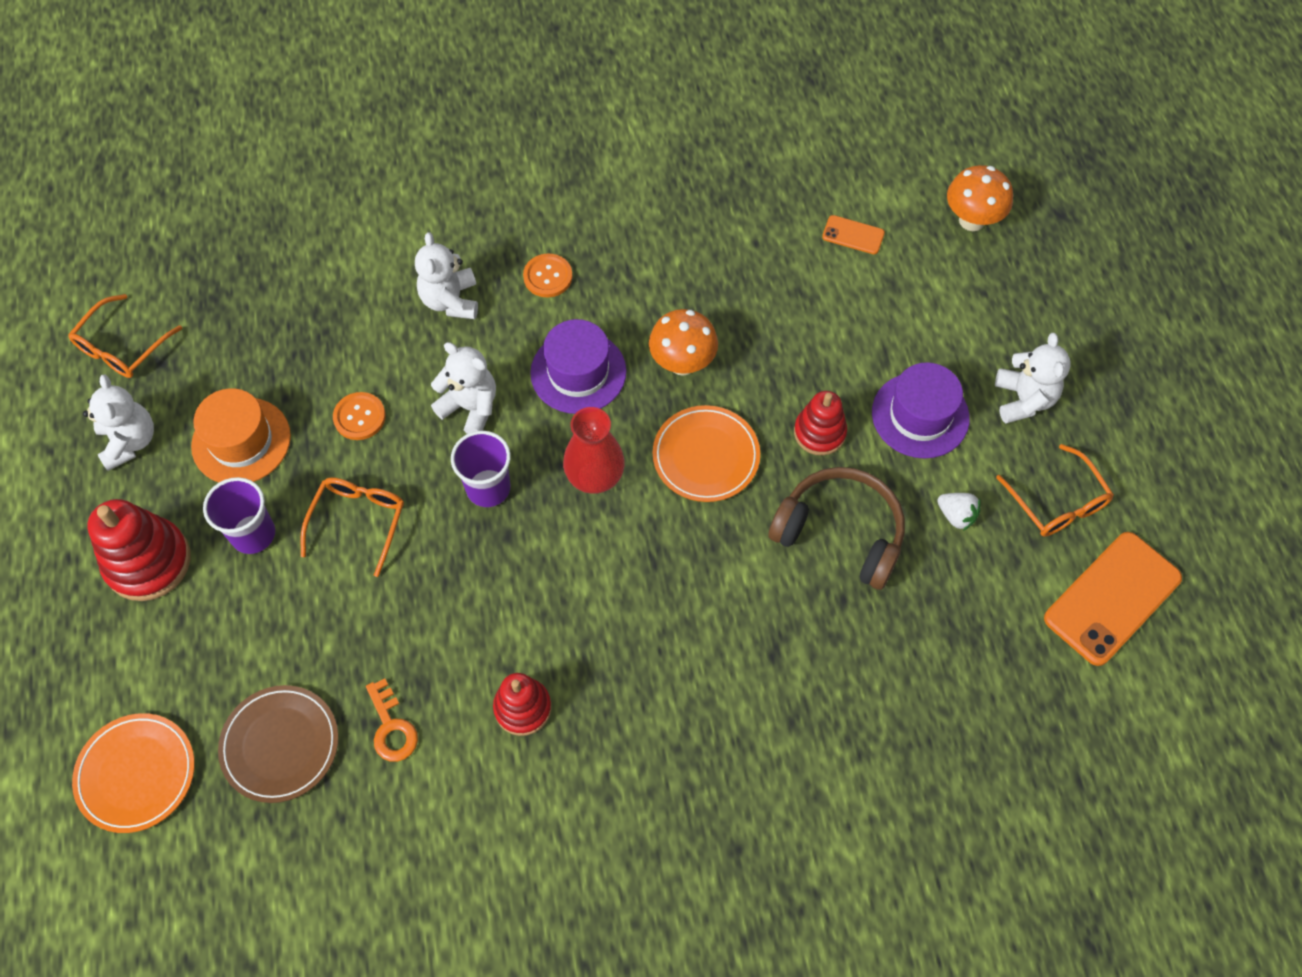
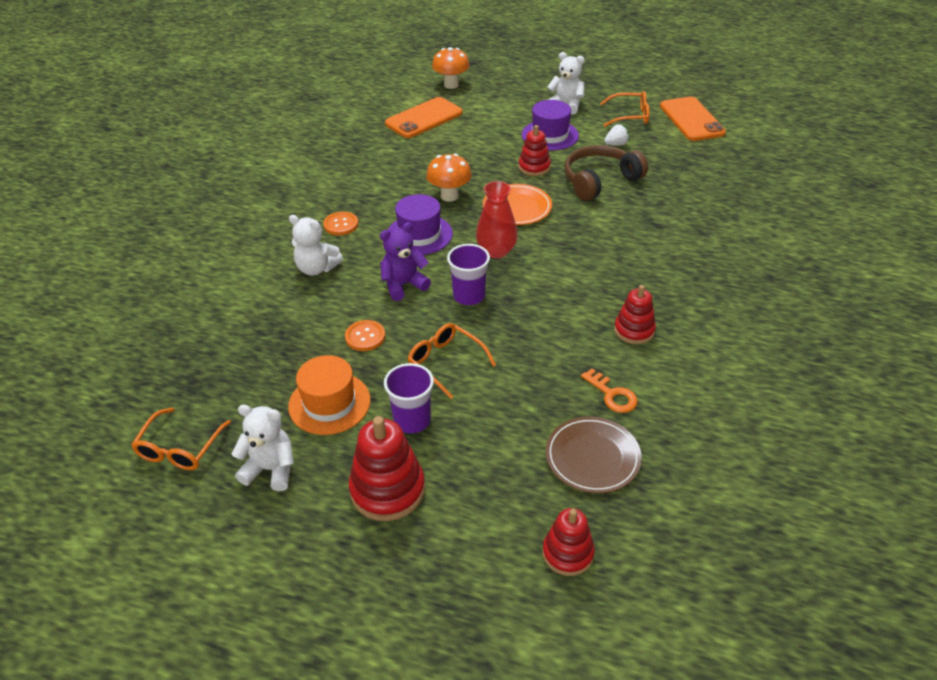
camera: 60 degrees left, 20 degrees down
(122, 346) = (180, 448): orange glasses -> orange glasses turned 45 degrees clockwise
(136, 774) = (567, 553): orange plate -> red stacking toy
(391, 727) = (612, 395): orange key -> orange key turned 45 degrees clockwise
(470, 407) = (403, 285): white teddy bear -> purple teddy bear
(853, 235) = (424, 118): orange phone -> orange phone, size x2.10

